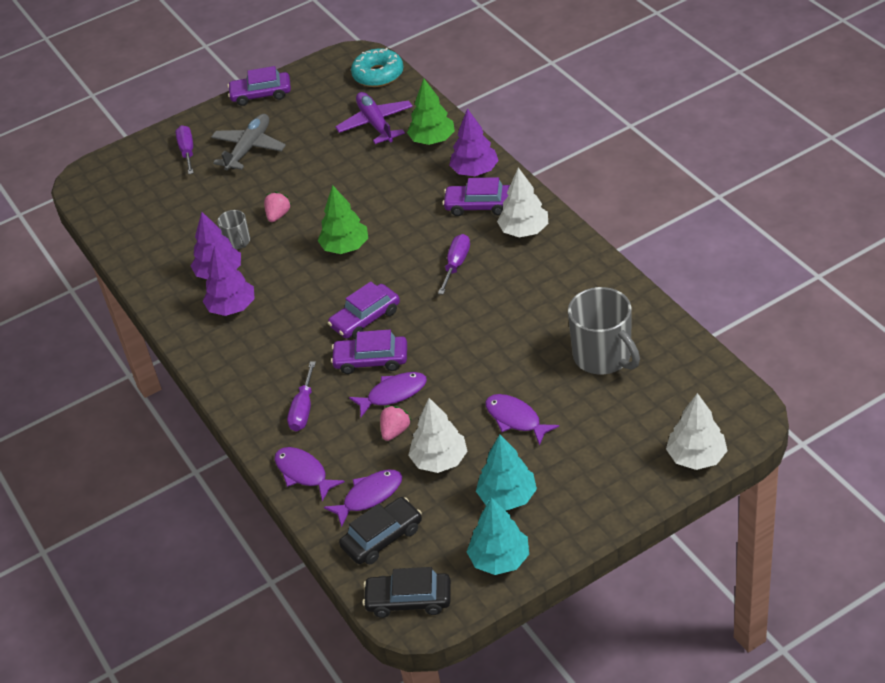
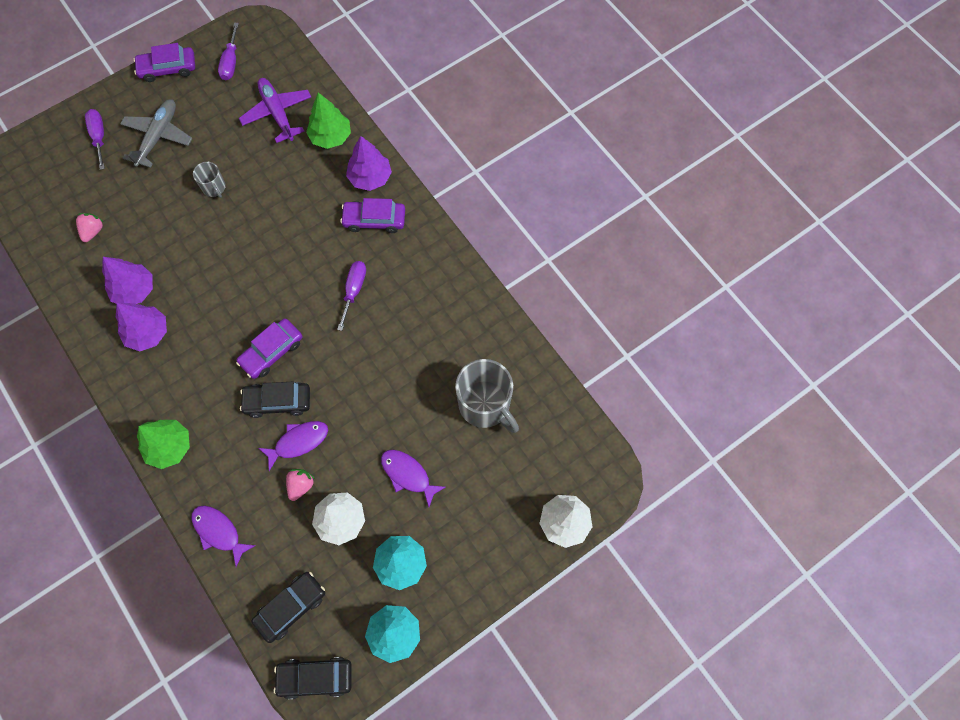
camera: 10 degrees left, 25 degrees up
(238, 242) = (151, 253): grey mug -> grey mug (214, 188)
(278, 215) = (188, 222): pink strawberry -> pink strawberry (93, 231)
(303, 409) = (217, 457): purple screwdriver -> purple screwdriver (231, 62)
(345, 247) = (252, 264): green tree -> green tree (169, 447)
(369, 496) = (279, 560): purple fish -> none
(371, 360) = (278, 401): purple car -> black car
(378, 75) = (279, 51): turquoise donut -> none
(524, 230) = (415, 253): white tree -> none

